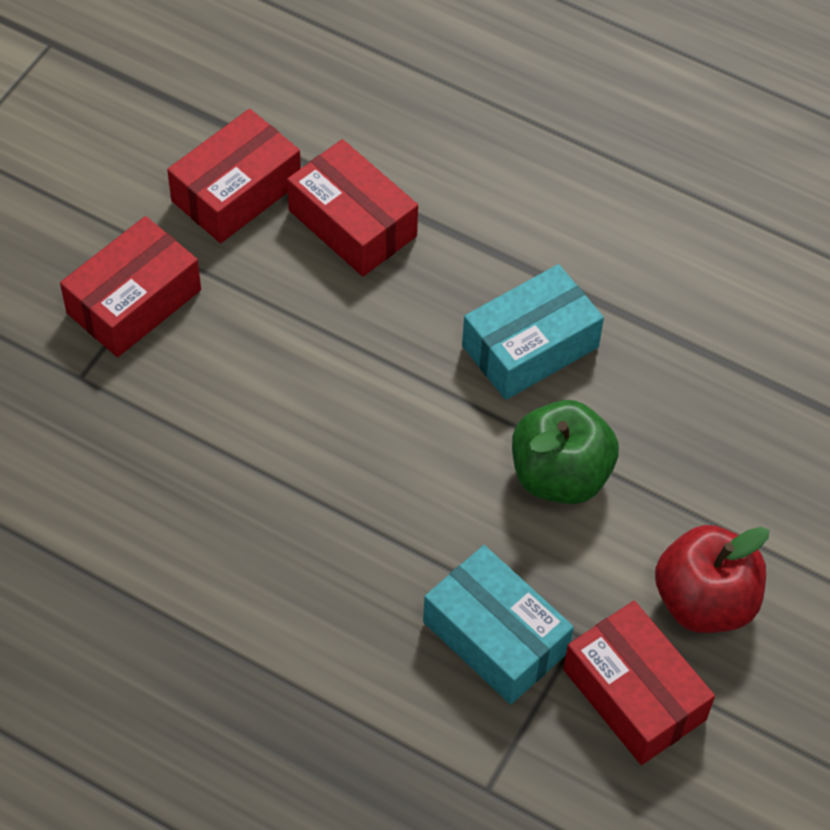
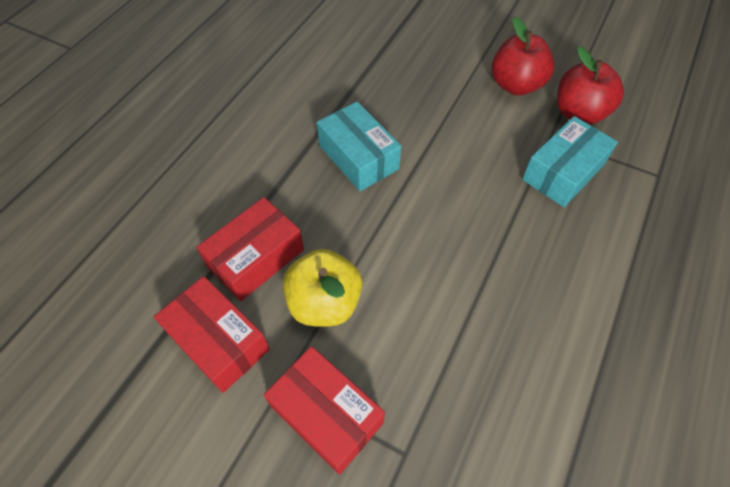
camera: 90 degrees left, 0 degrees up
(279, 300) = (324, 303): none -> yellow apple
(560, 475) = (448, 143): green apple -> none
(634, 694) = (579, 113): red box -> red apple

